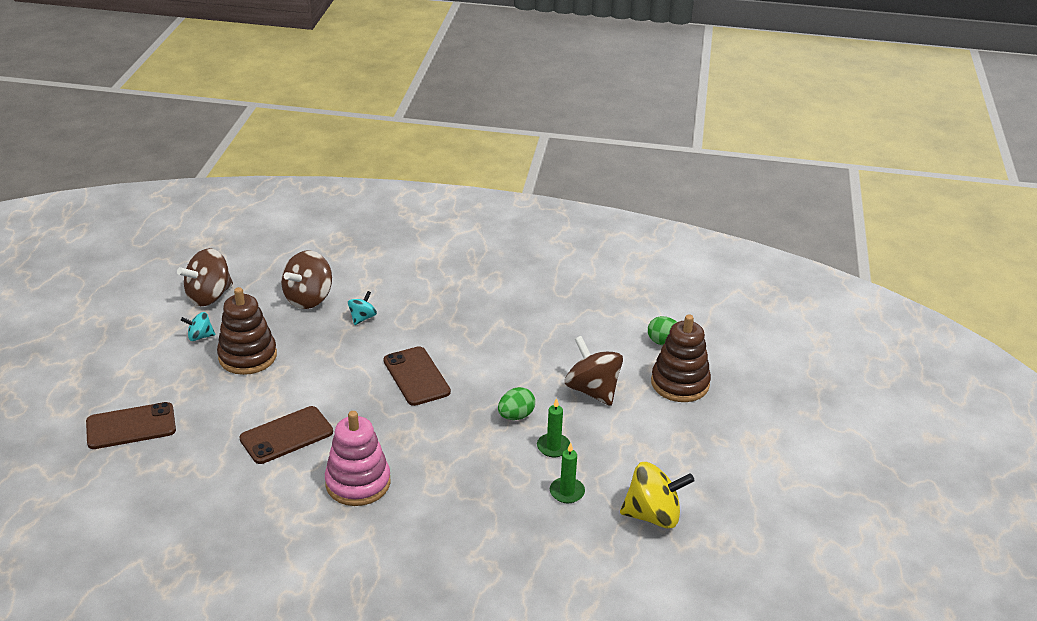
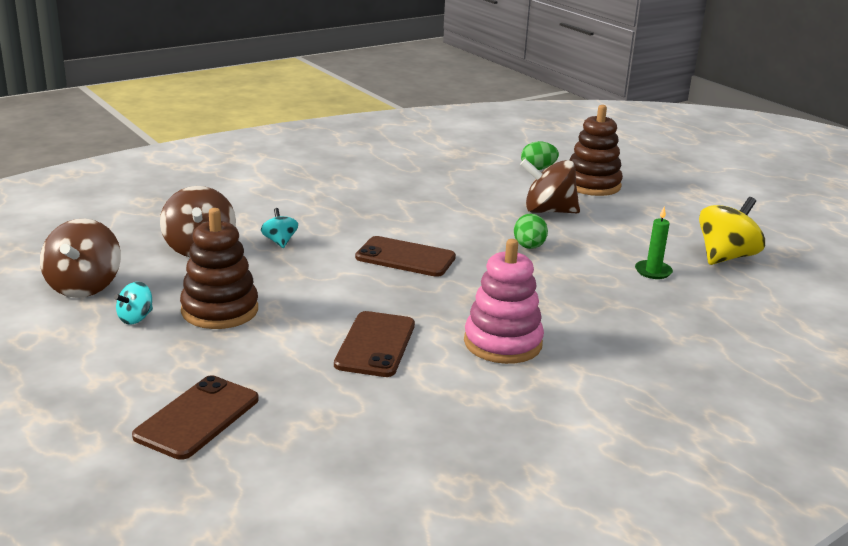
camera: 45 degrees left, 10 degrees down
(553, 447) = (591, 252): green candle -> none

